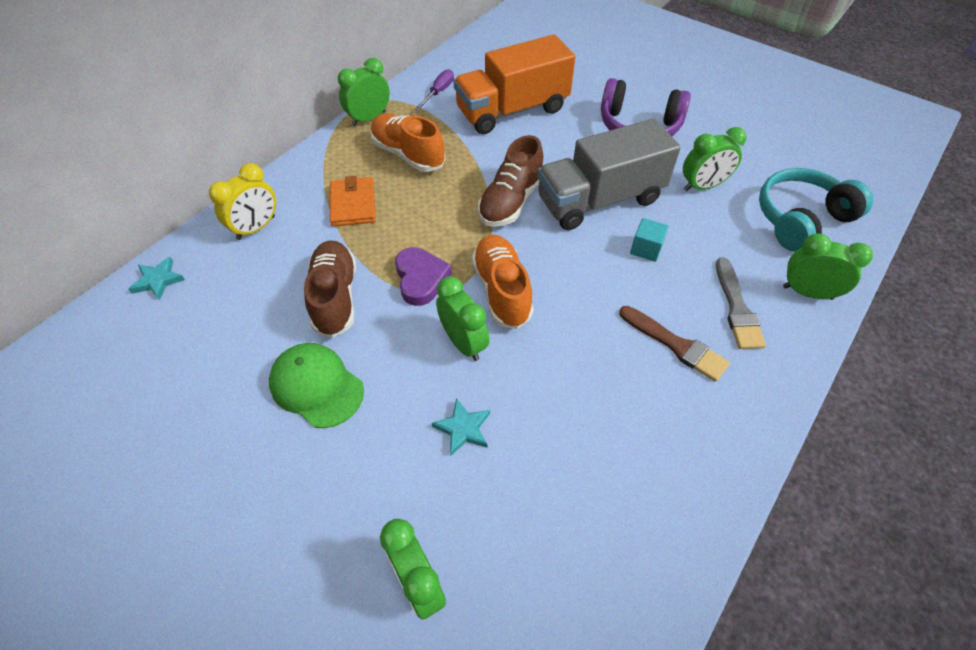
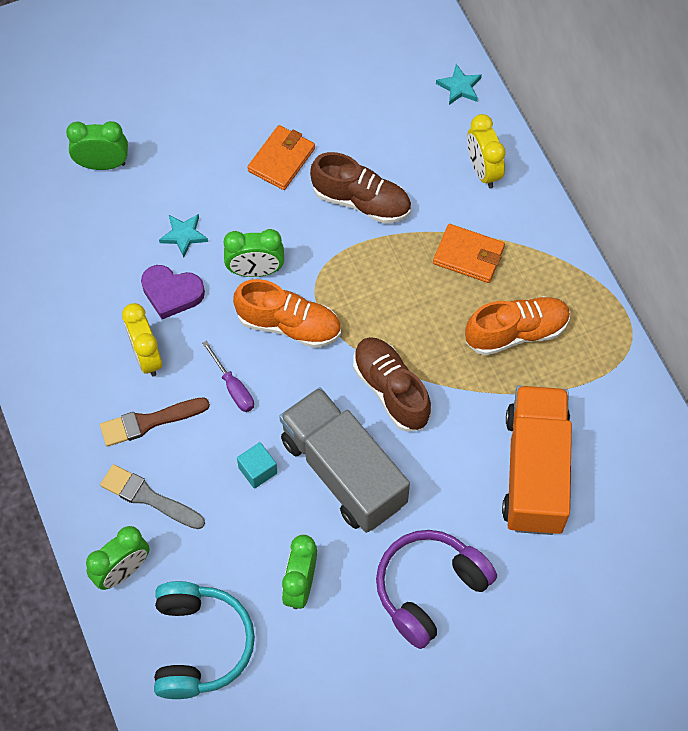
camera: 120 degrees right, 10 degrees up
(316, 386) = (281, 160): green cap -> orange wallet
(369, 118) = (600, 321): green clock -> none
(421, 279) = (341, 270): purple heart -> purple heart (172, 293)
(438, 92) = (612, 412): purple screwdriver -> purple screwdriver (233, 387)
(599, 200) = (343, 471): grey truck -> grey truck turned 45 degrees counterclockwise
(618, 384) = (146, 357): none -> yellow clock

